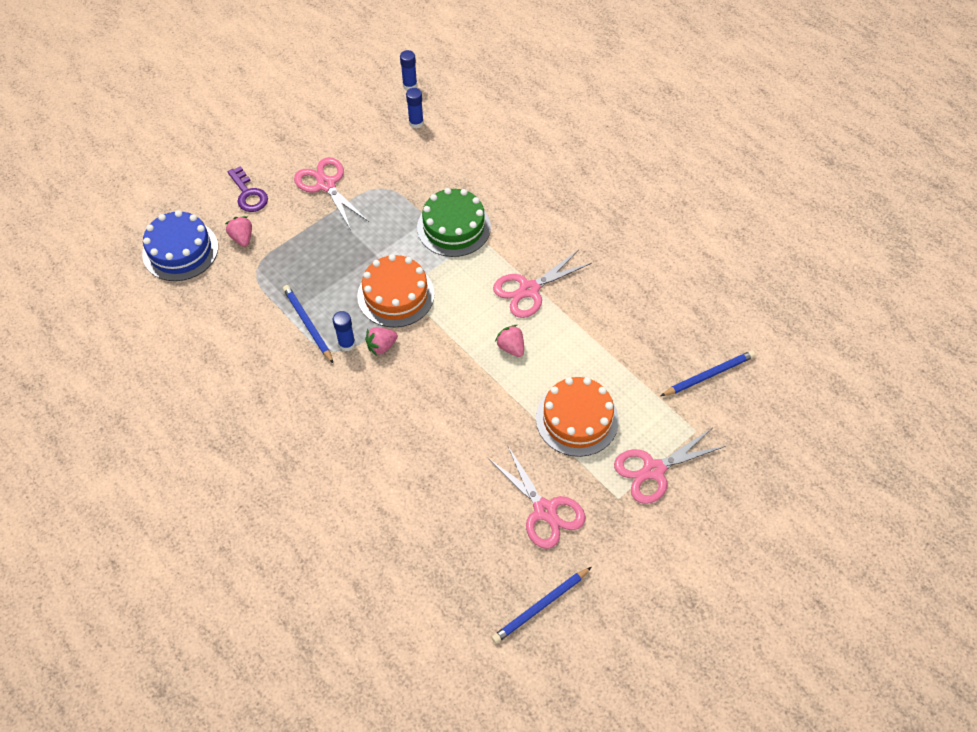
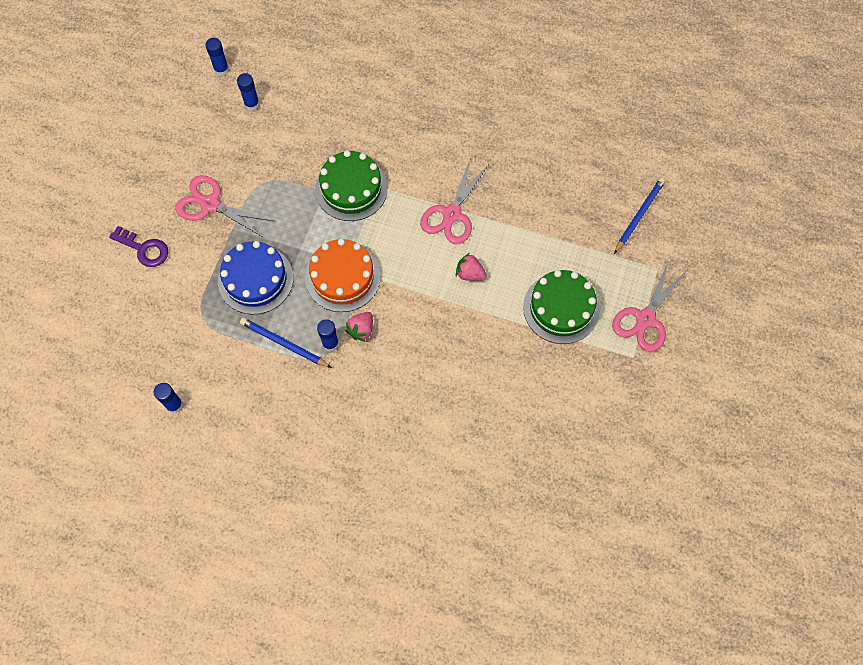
camera: 30 degrees left, 10 degrees up
(180, 250) = (118, 335): blue cake -> blue cake (255, 279)
(184, 327) = (174, 405): none -> blue glue stick
(242, 238) = (168, 294): pink strawberry -> none
(541, 606) = (629, 478): blue pencil -> none
(545, 510) = (584, 399): pink scissors -> none
(577, 419) = (561, 308): orange cake -> green cake

